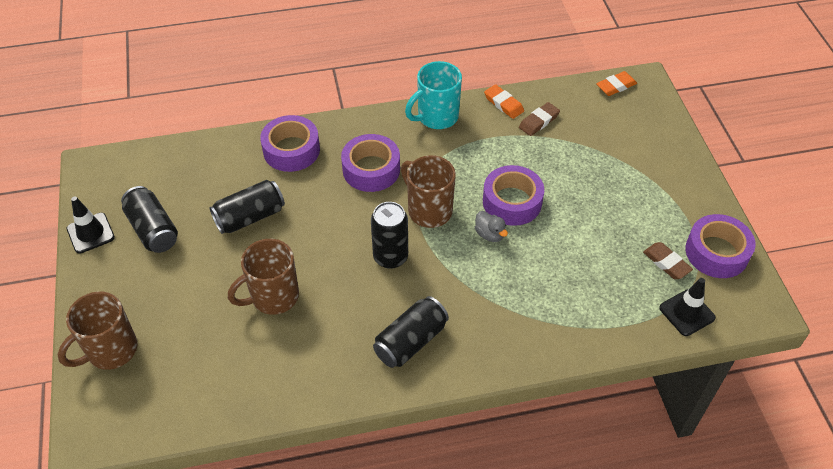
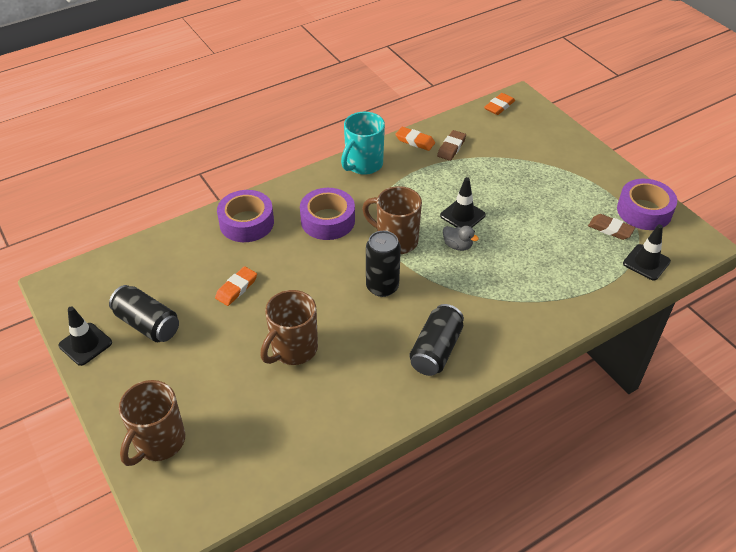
camera: 20 degrees left, 5 degrees down
(250, 217) = (236, 288): black can -> orange eraser
(512, 202) = (462, 215): purple tape -> black traffic cone

